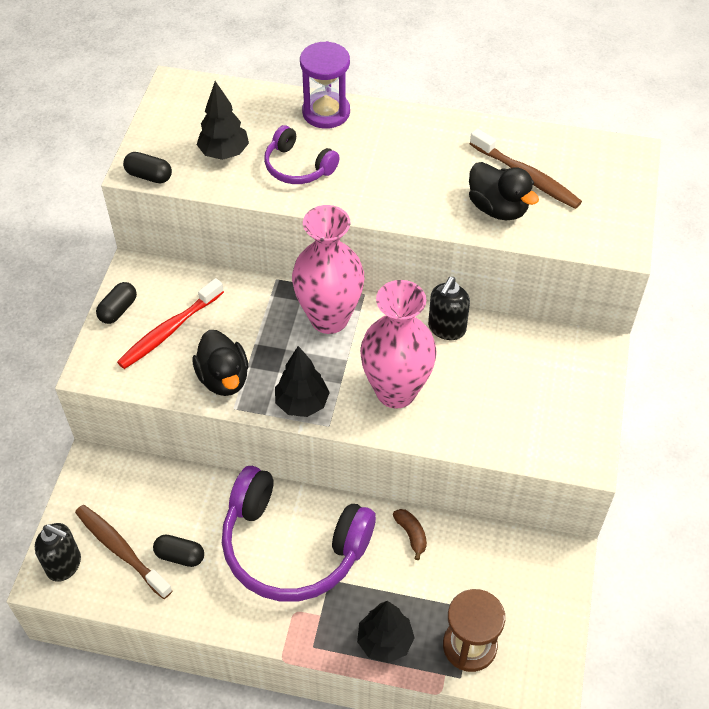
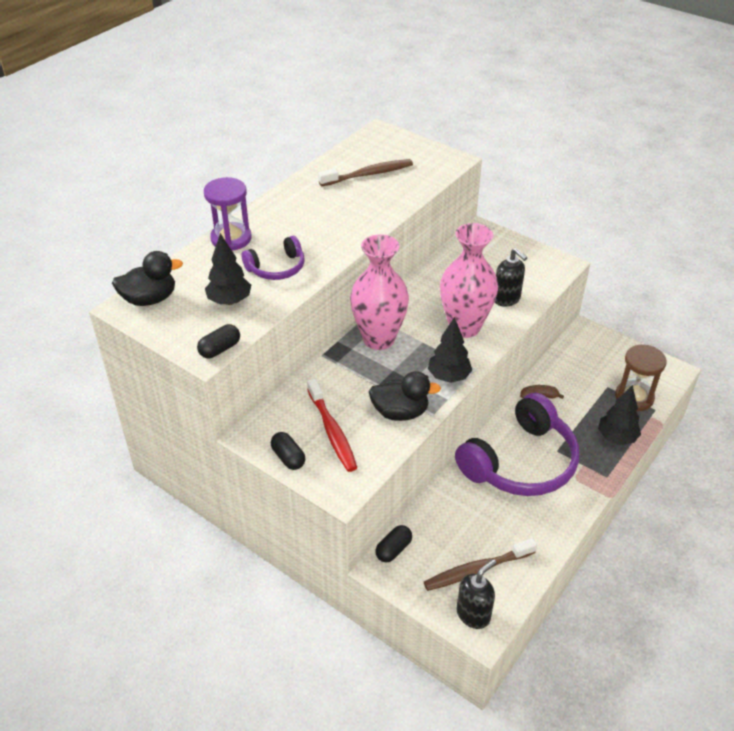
camera: 65 degrees left, 10 degrees down
(180, 556) = (499, 532): black capsule -> black capsule (393, 549)
(446, 328) = (424, 286): black soap dispenser -> black soap dispenser (507, 299)
(498, 208) = (388, 194): black duck -> black duck (150, 299)

